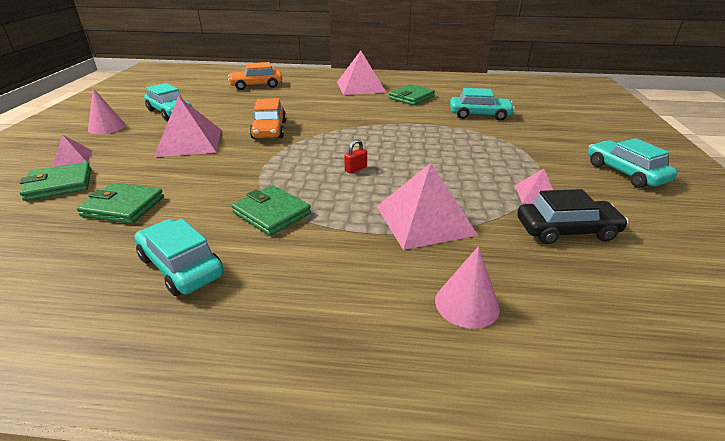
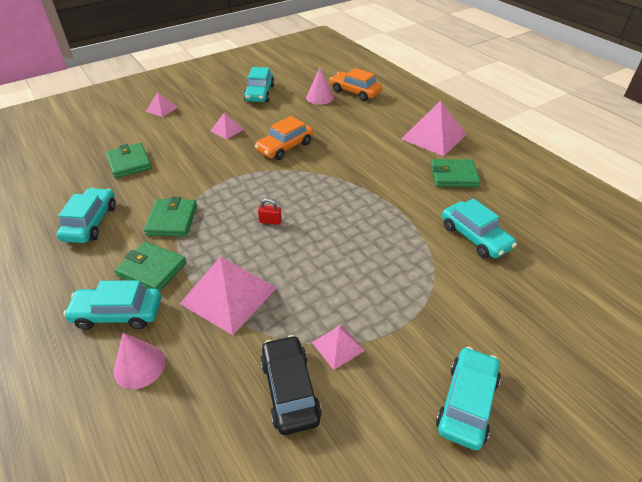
camera: 50 degrees right, 10 degrees up
(59, 184) = (131, 127): green wallet -> green wallet (152, 269)
(107, 127) = (211, 90): pink cone -> pink cone (320, 97)
(189, 142) = (227, 130): pink pyramid -> pink pyramid, size x0.51
(371, 294) = (118, 313): none -> turquoise car
(566, 230) = (290, 390): black car -> black car turned 150 degrees counterclockwise

